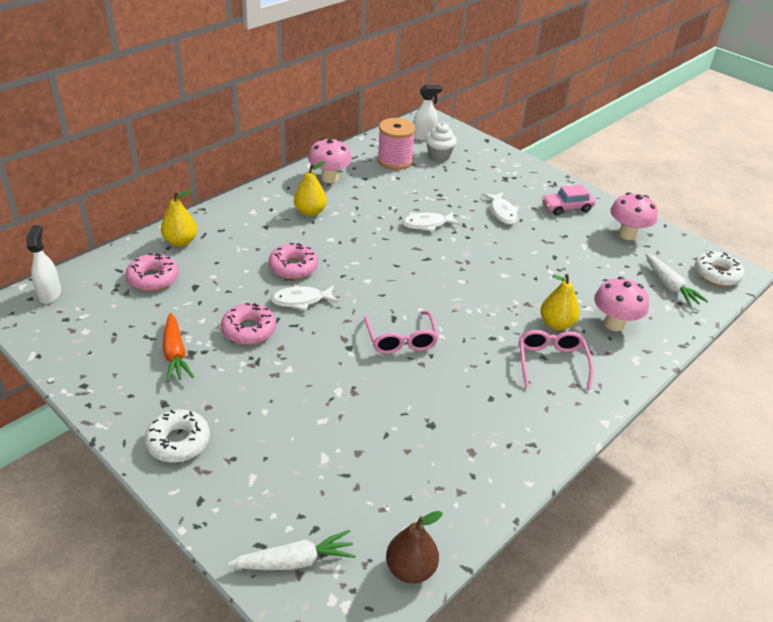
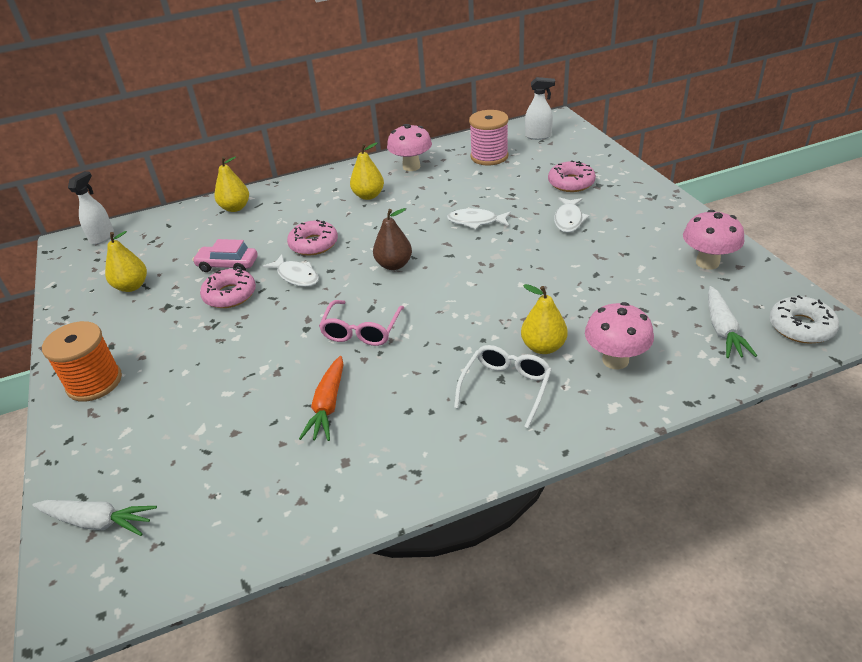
camera: 30 degrees right, 0 degrees up
(134, 340) = (132, 286): none -> yellow pear
(153, 278) = (188, 236): pink donut -> pink donut (571, 183)
(175, 354) = (154, 304): orange carrot -> orange carrot (328, 405)
(178, 442) = (94, 382): white donut -> orange spool
(301, 300) = (296, 276): white fish -> white fish turned 150 degrees counterclockwise
(410, 569) = (190, 566): brown pear -> brown pear (394, 265)
(439, 156) = (540, 156): white cupcake -> none
(551, 362) = (506, 387): pink glasses -> white glasses
(566, 208) = (650, 224): pink car -> pink car (228, 265)

